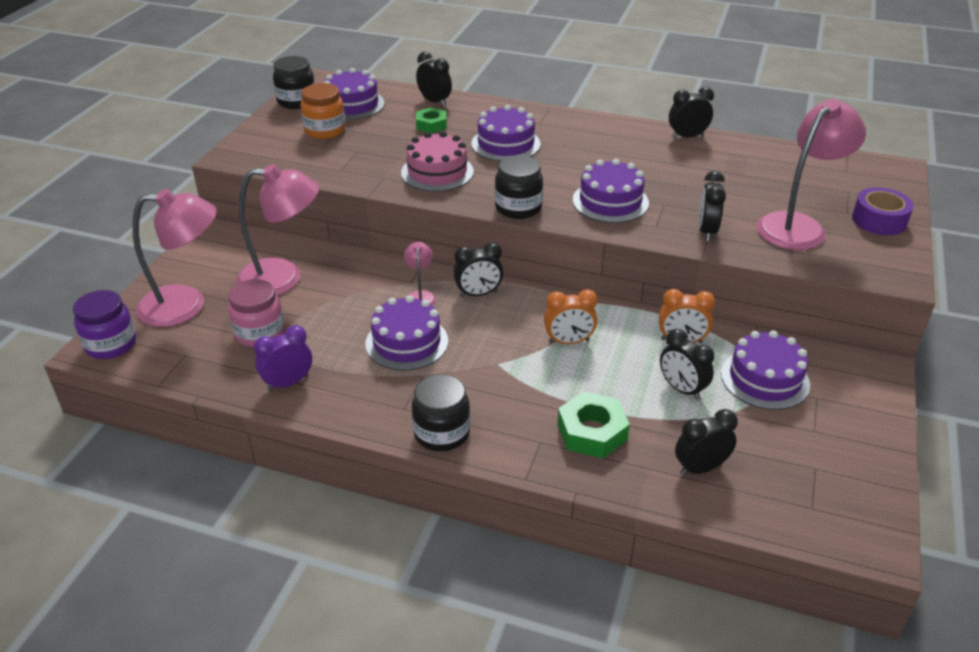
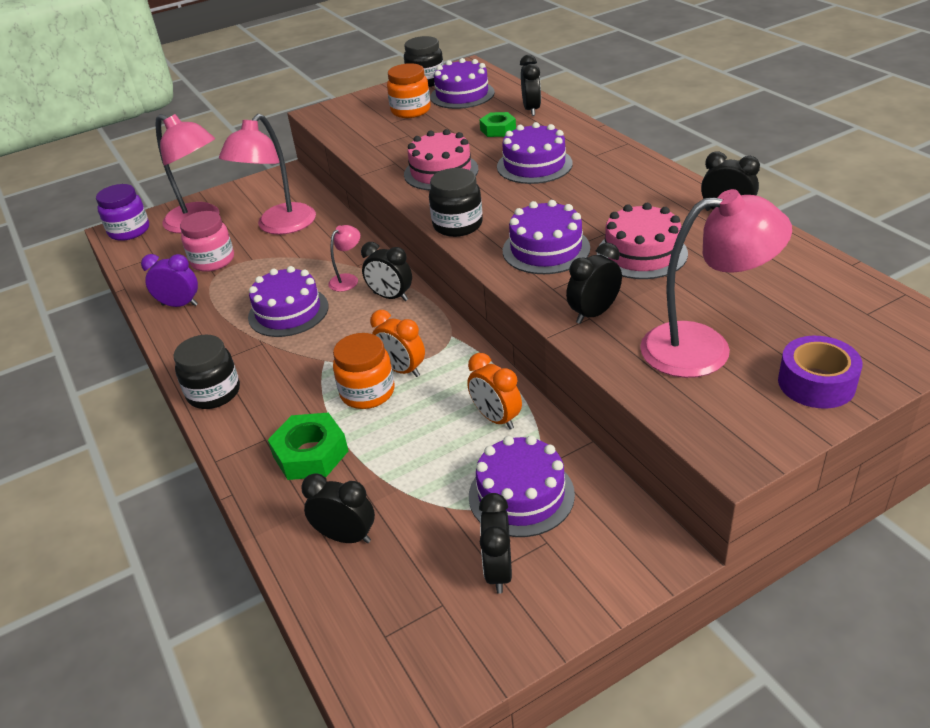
camera: 45 degrees right, 0 degrees up
(283, 278) = (280, 226): pink lamp -> pink lamp turned 75 degrees clockwise
(568, 369) = (367, 392): none -> orange jar
(676, 181) = (641, 253): none -> pink cake
(682, 389) = (432, 461): black clock -> black clock (498, 571)

